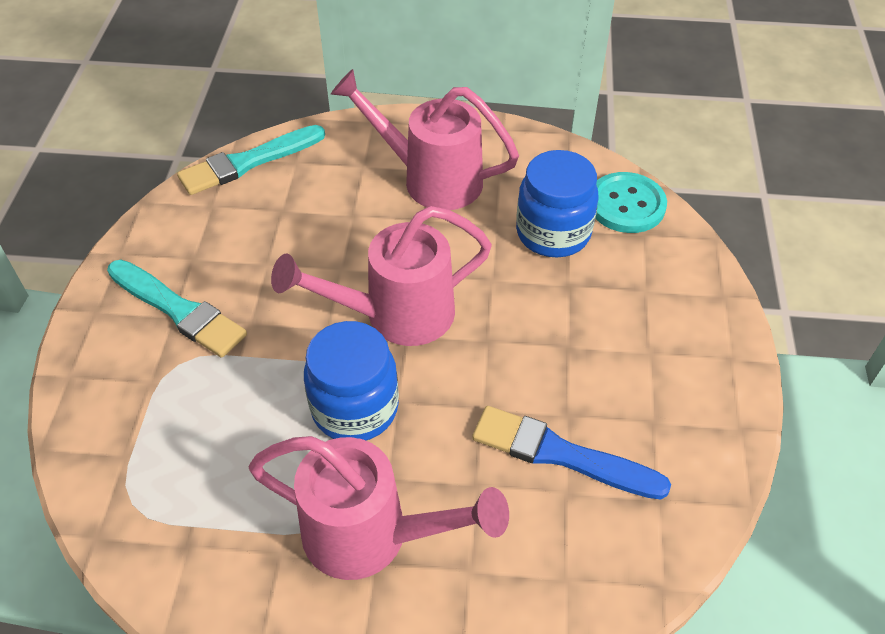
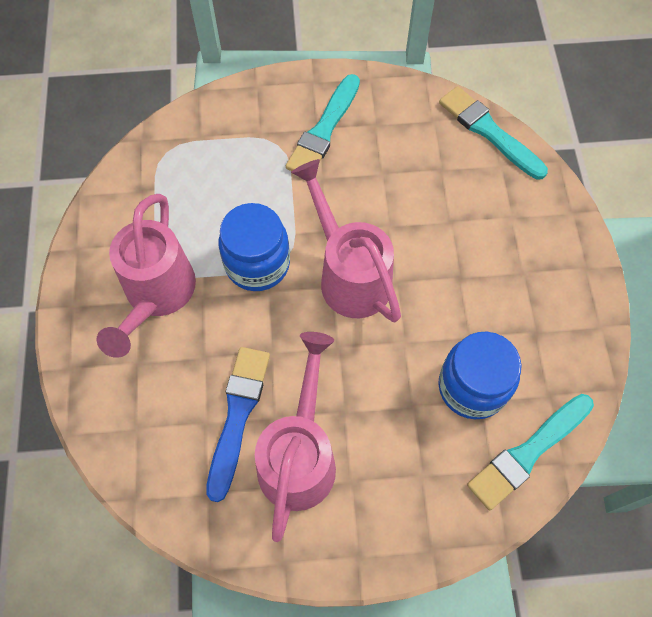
camera: 80 degrees right, 15 degrees up
(431, 179) = (511, 274): pink watering can -> pink watering can (299, 456)
(626, 205) = (528, 452): turquoise button -> turquoise brush

